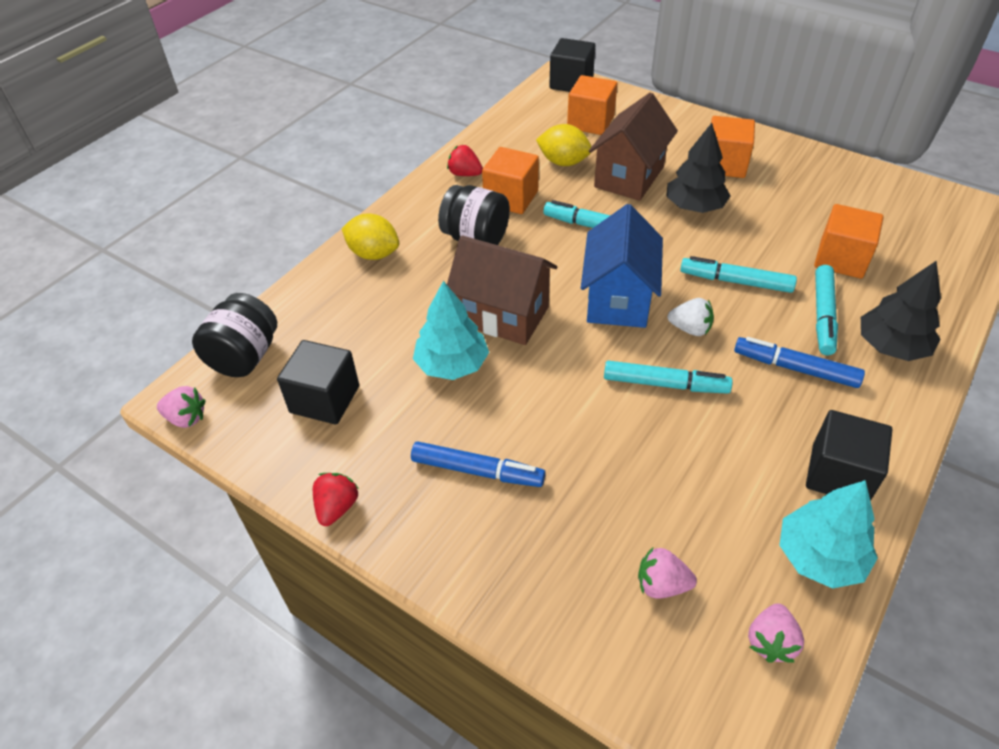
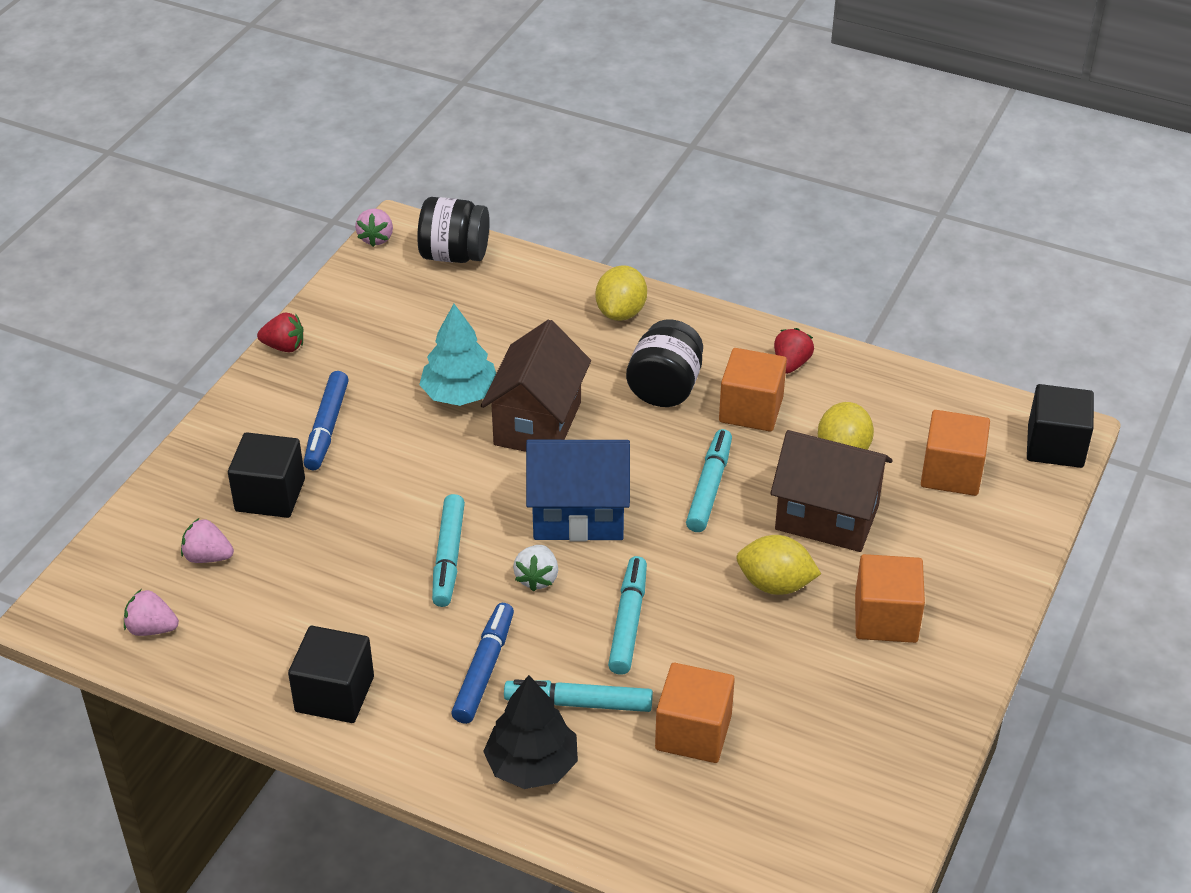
camera: 80 degrees right, 5 degrees down
(325, 399) = (405, 316): black cube -> black cube (270, 495)
(661, 584) = (208, 557): pink strawberry -> pink strawberry turned 75 degrees counterclockwise
(694, 207) = (775, 584): black tree -> yellow lemon
(820, 556) = (236, 670): turquoise tree -> none

